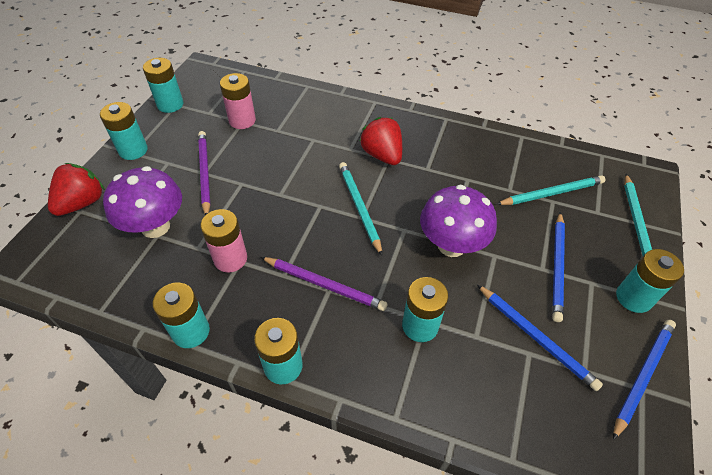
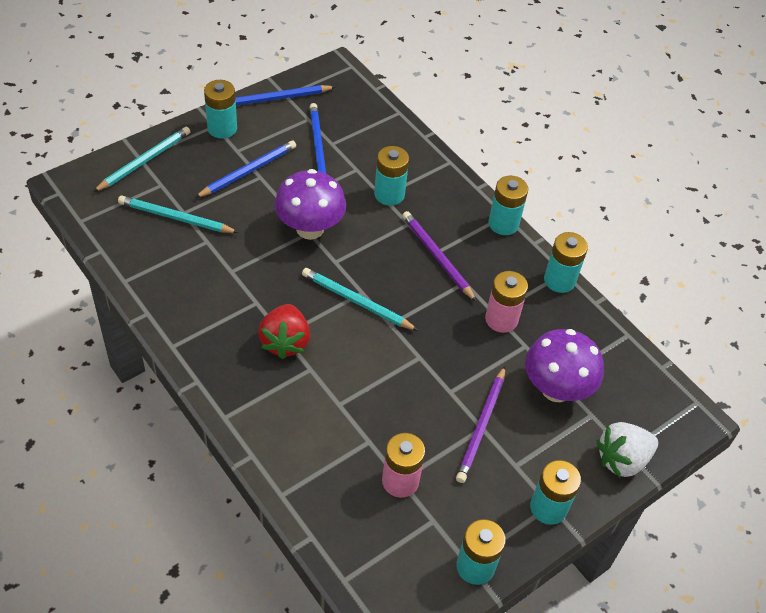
camera: 150 degrees left, 0 degrees up
(82, 203) = (622, 459): red strawberry -> white strawberry
(359, 207) = (356, 302): turquoise pencil -> turquoise pencil turned 105 degrees clockwise

